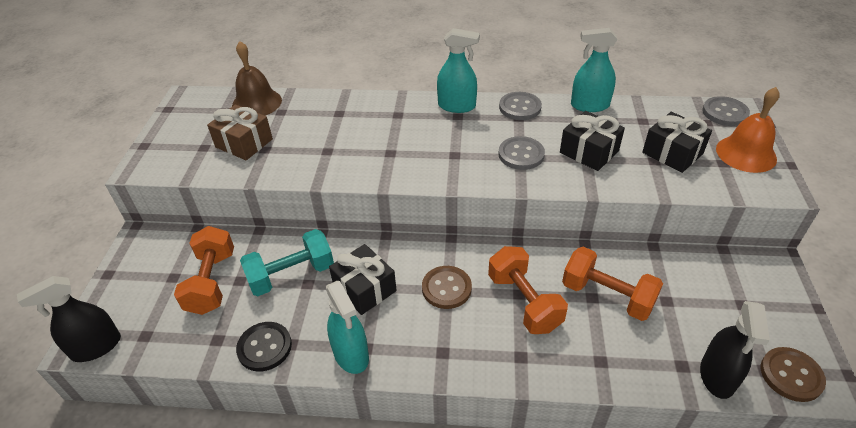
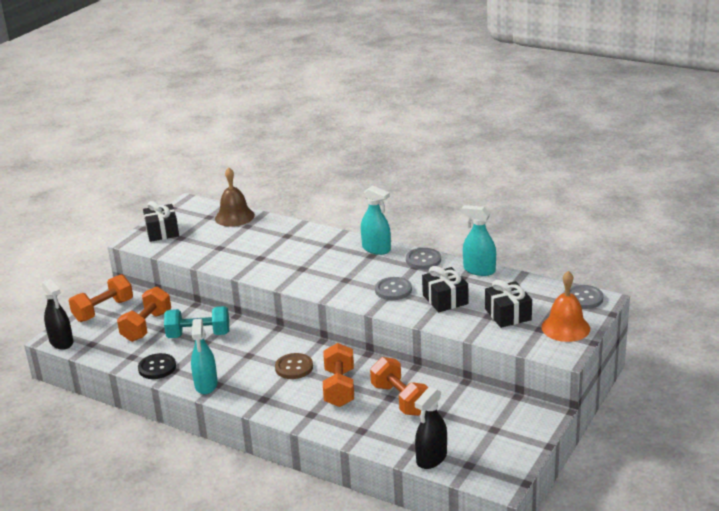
camera: 25 degrees right, 15 degrees down
(96, 347) = (61, 342): black spray bottle -> black spray bottle turned 120 degrees counterclockwise
(136, 274) = (103, 310): none -> orange dumbbell
(244, 143) = (208, 241): brown gift -> none
(364, 288) = (240, 354): black gift -> black gift (162, 232)
(791, 375) = (483, 472): brown button -> none

